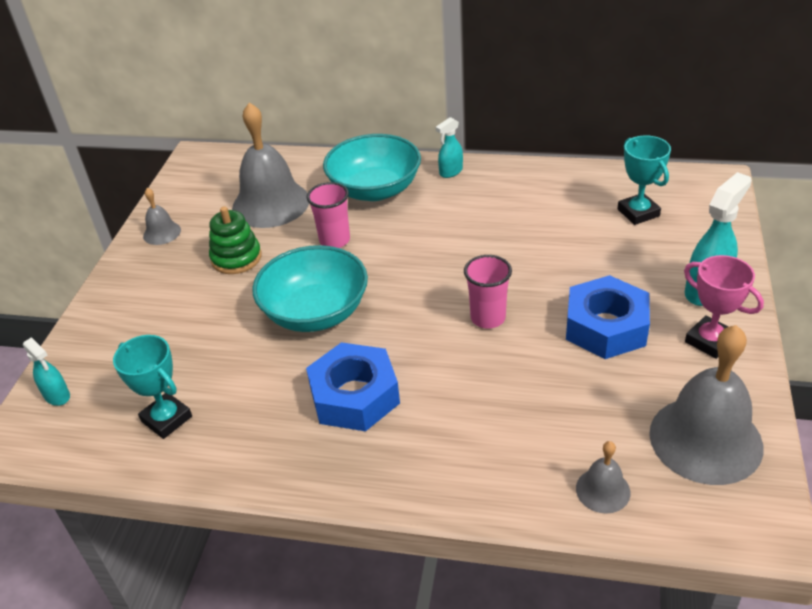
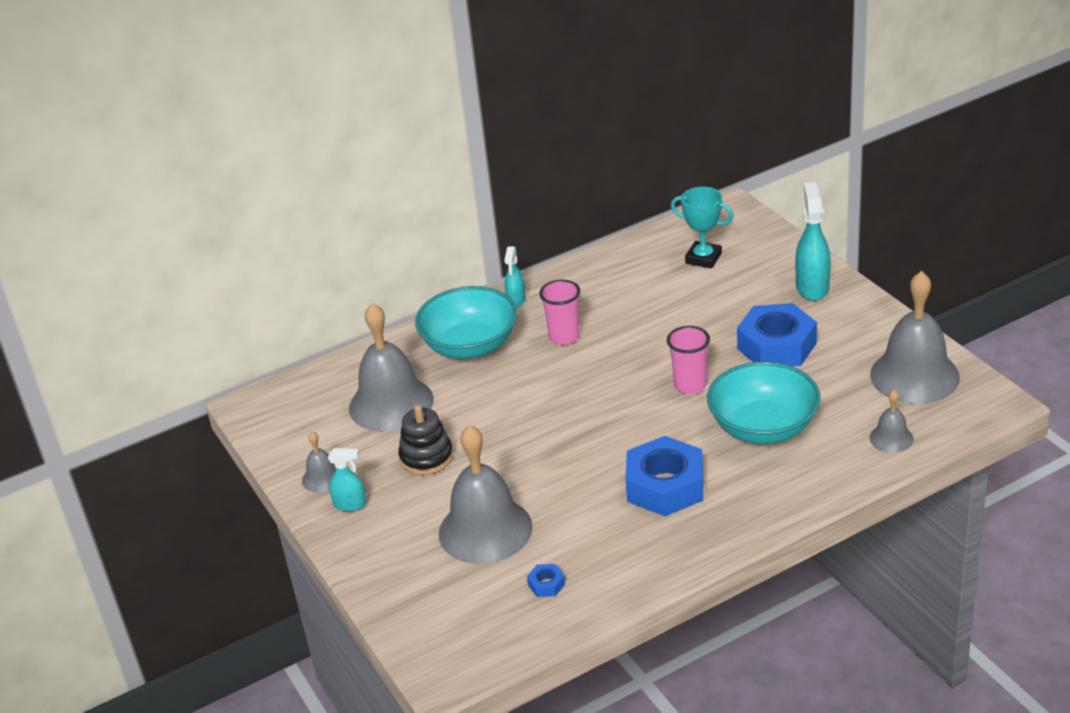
camera: 40 degrees left, 5 degrees down
(57, 396) = (430, 629): turquoise spray bottle -> turquoise spray bottle (350, 505)
(166, 419) = (546, 584): turquoise trophy -> blue nut
(193, 341) = (485, 530): none -> grey bell
(236, 258) = (426, 457): green stacking toy -> black stacking toy
(315, 312) = (555, 455): turquoise bowl -> turquoise bowl (763, 427)
(334, 240) = (493, 400): pink cup -> pink cup (564, 337)
(709, 341) = (851, 318): pink trophy -> none

